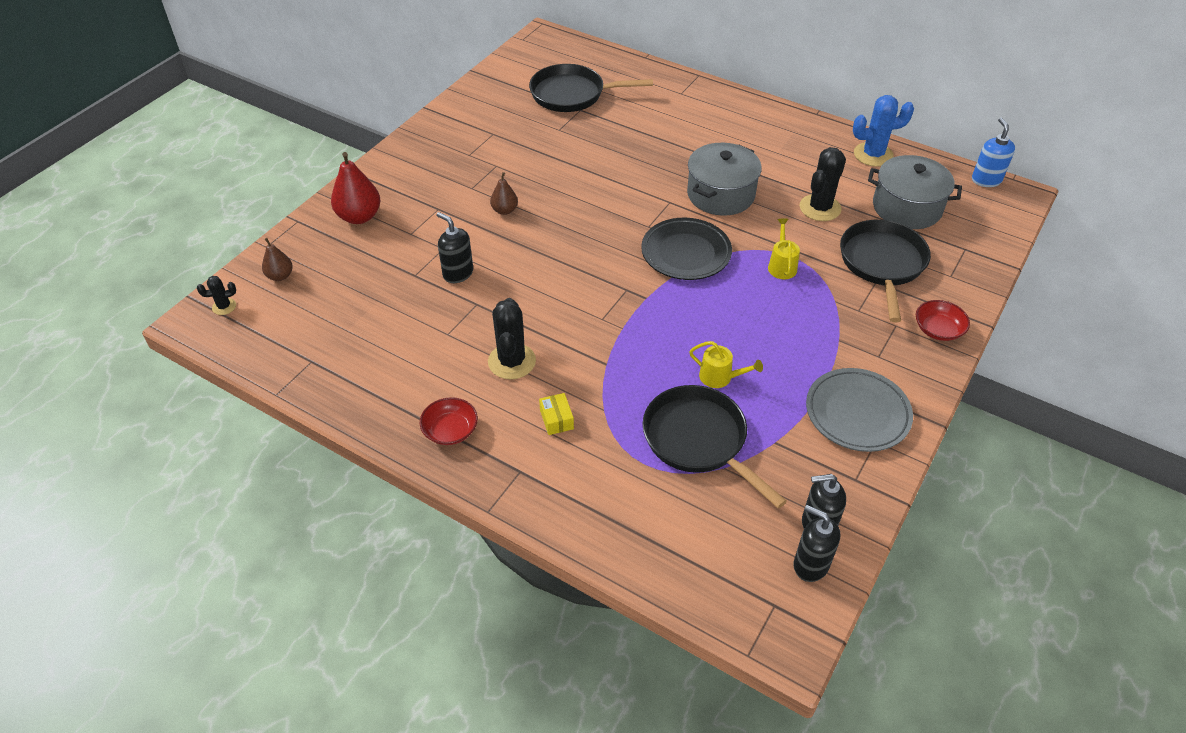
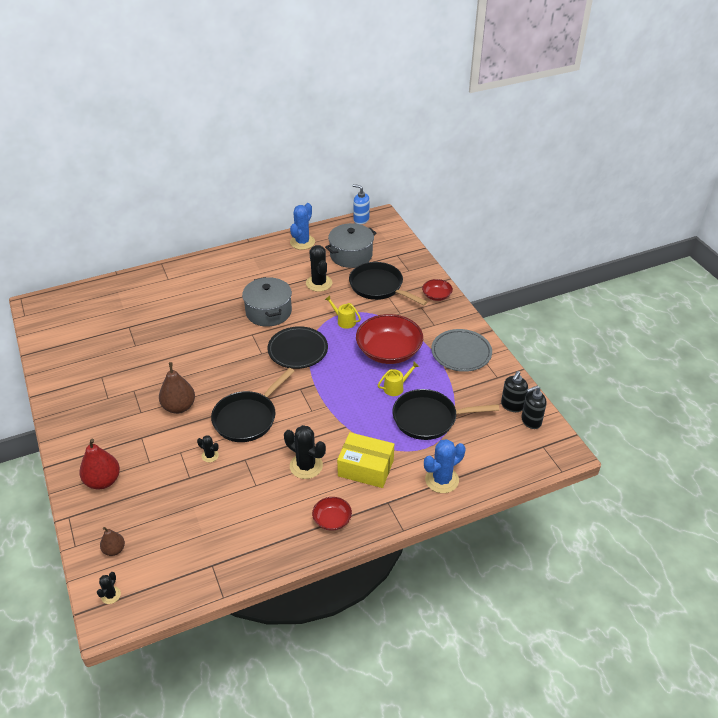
camera: 55 degrees left, 5 degrees down
(458, 273) = (210, 456): black soap dispenser -> black cactus
(504, 210) = (179, 407): brown pear -> brown pear, size x1.73
(556, 419) = (365, 468): yellow box -> yellow box, size x2.16
(572, 94) = (110, 322): black pan -> black pan (248, 418)
(604, 510) = (442, 480): none -> blue cactus
(776, 336) = (389, 351): none -> red bowl

